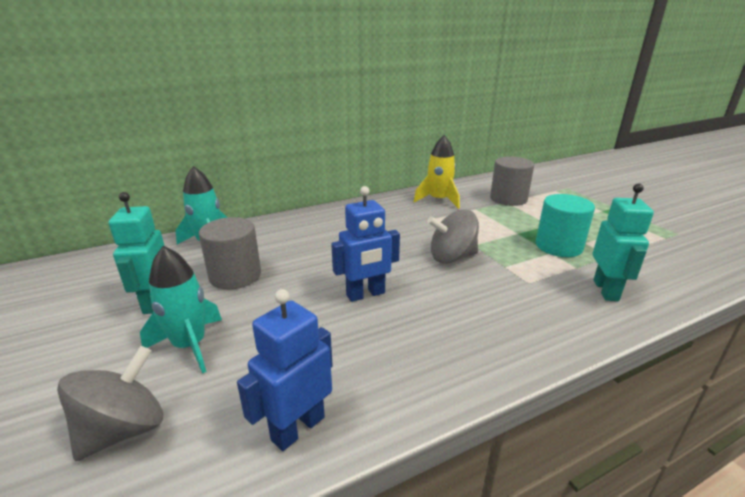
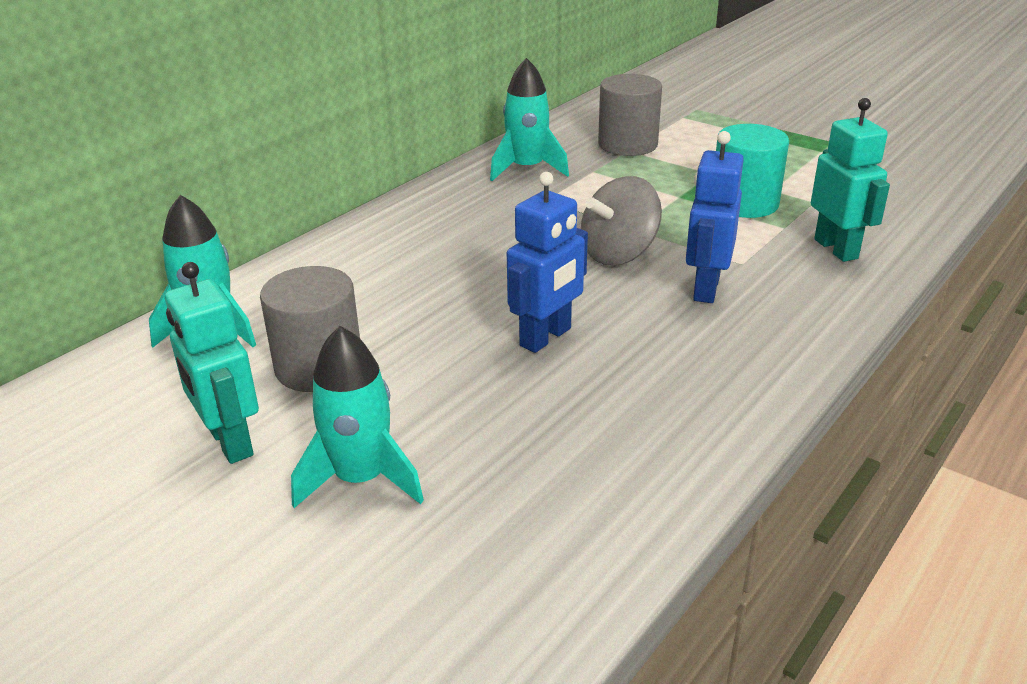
camera: 25 degrees left, 5 degrees up
(123, 429) = (388, 600): grey spinning top -> none
(297, 428) = (610, 516): blue robot -> blue robot (705, 288)
(438, 200) = (527, 169): yellow rocket -> turquoise rocket

